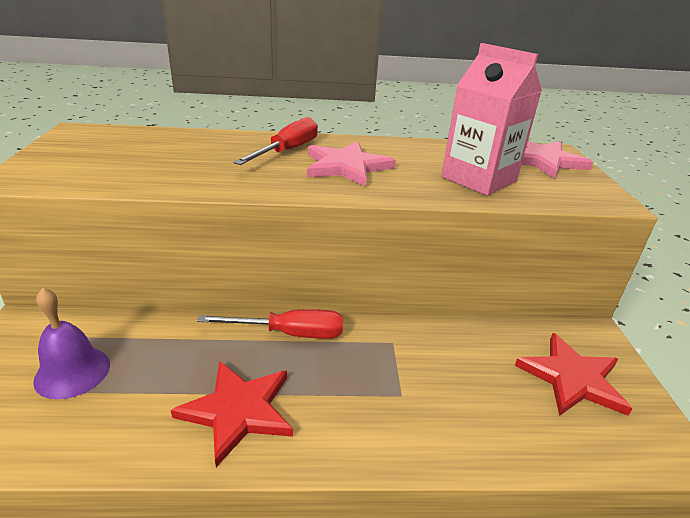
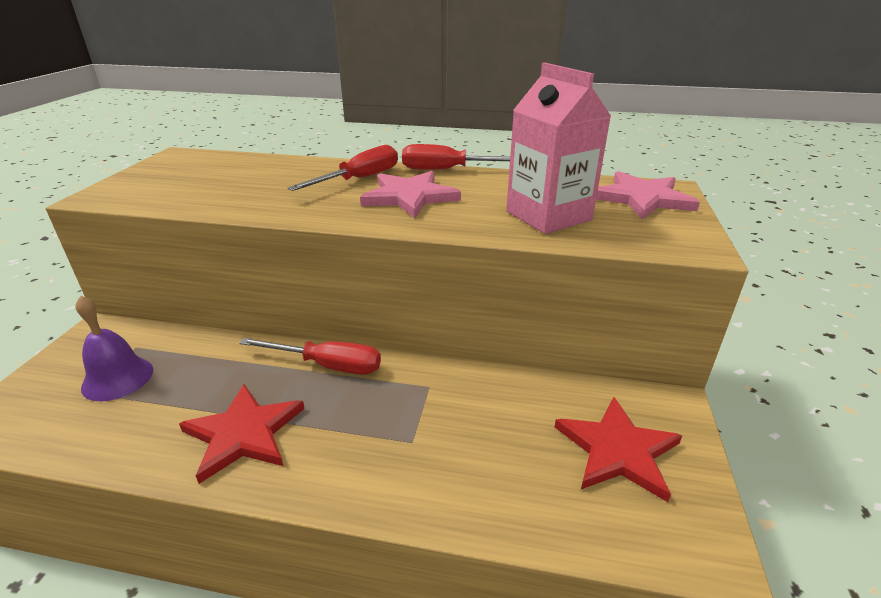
camera: 15 degrees right, 0 degrees up
(363, 140) = (448, 170): none -> red screwdriver

